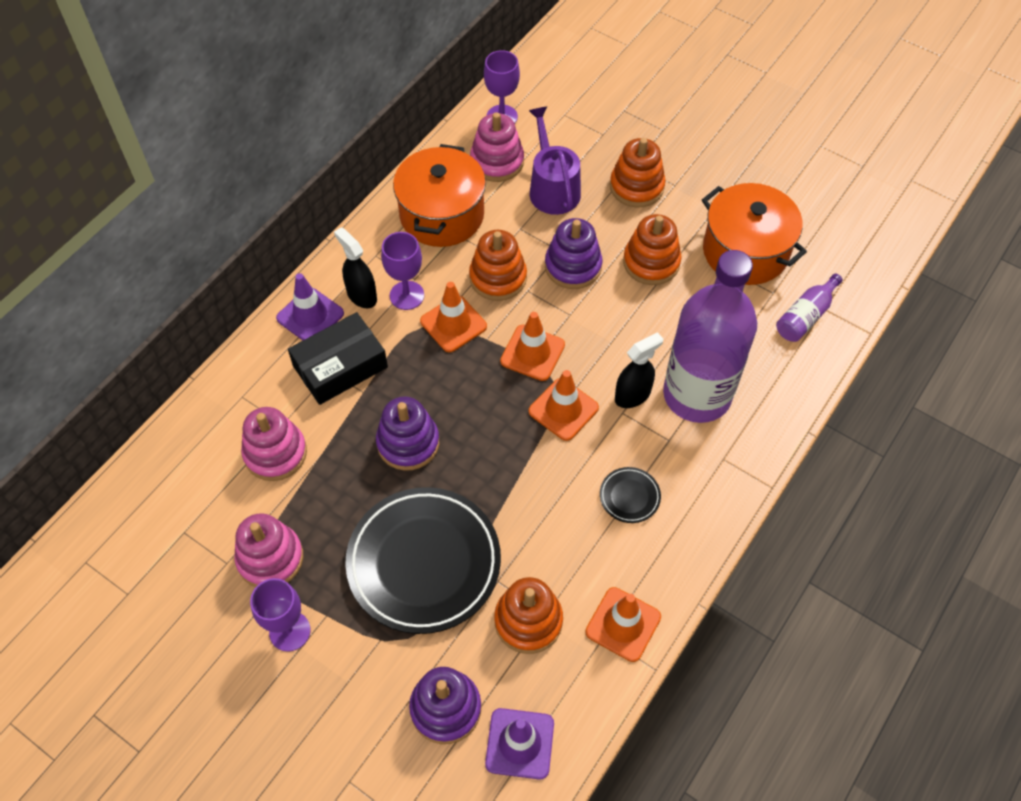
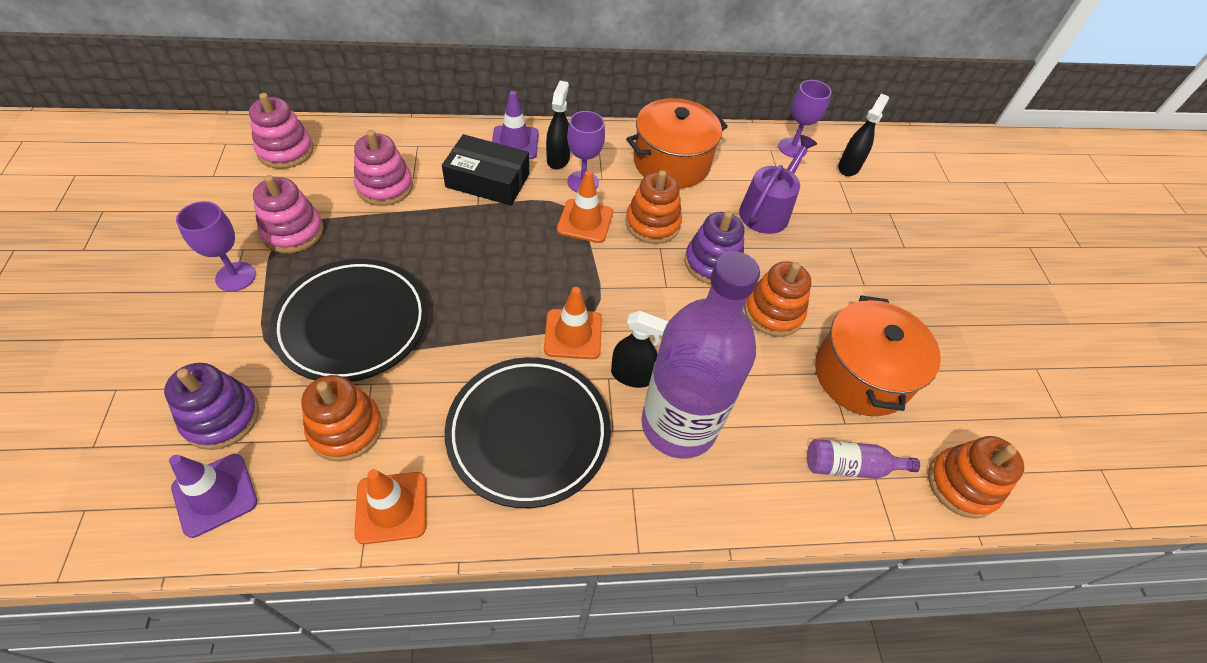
camera: 45 degrees right, 5 degrees down
(408, 443) = (455, 253): purple stacking toy -> none
(497, 162) = (751, 166): pink stacking toy -> pink stacking toy (286, 151)
(532, 353) = (606, 283): orange traffic cone -> none
(556, 96) = (849, 167): none -> black spray bottle
(629, 496) = (528, 433): black plate -> black plate, size x2.44
(636, 187) = (831, 261): orange stacking toy -> orange stacking toy (962, 484)

